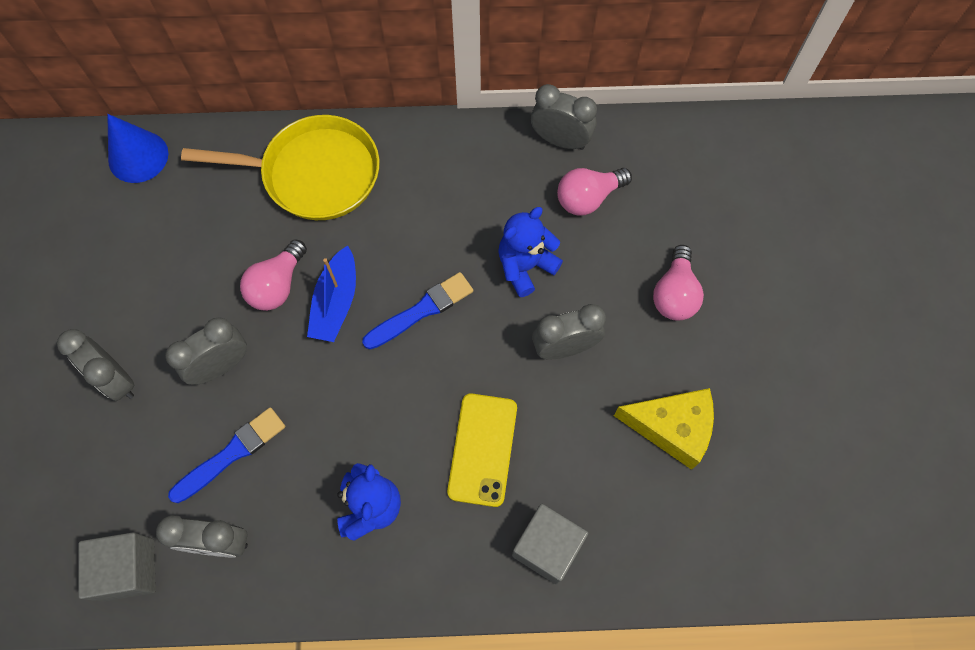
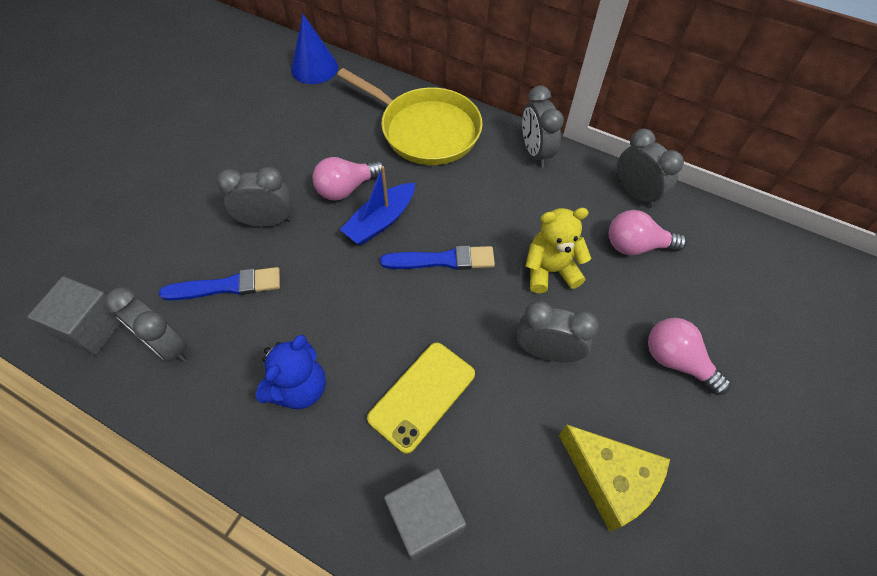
camera: 30 degrees right, 10 degrees down
(116, 379) = (191, 193): grey clock -> grey clock (535, 152)
(525, 266) = (550, 270): blue teddy bear -> yellow teddy bear
(674, 294) = (676, 361): pink light bulb -> pink light bulb turned 90 degrees clockwise

